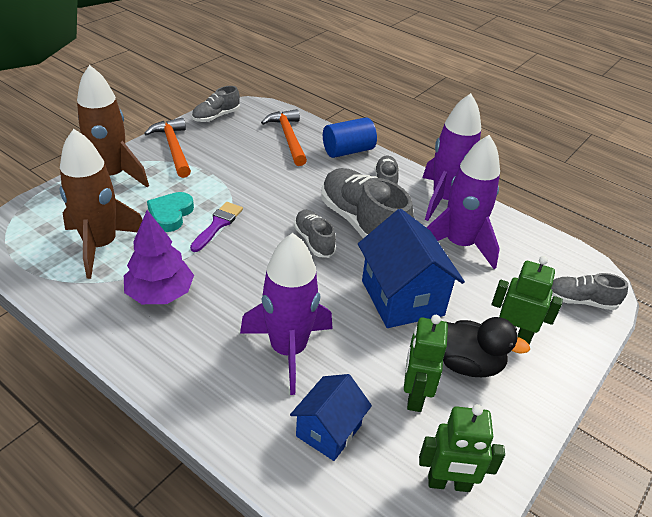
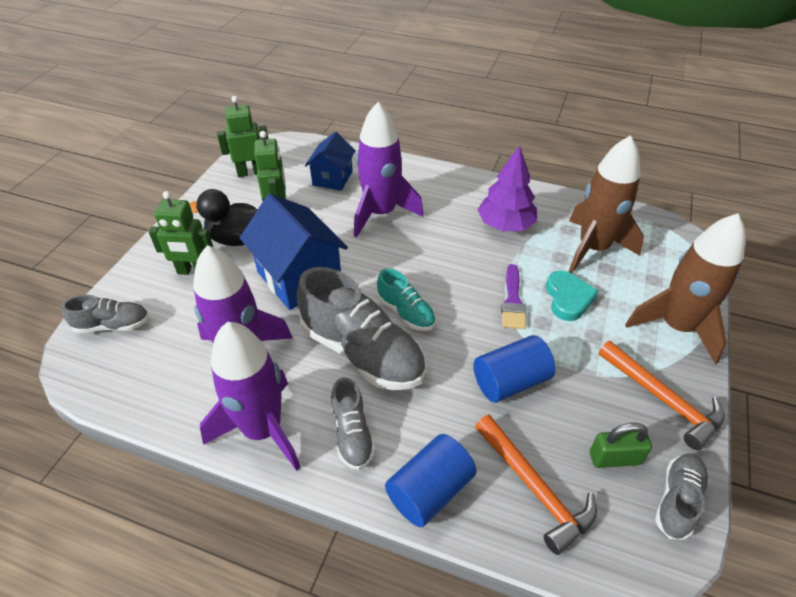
camera: 165 degrees right, 5 degrees up
(232, 136) = (614, 458): none -> green padlock
(263, 180) = (510, 382): none -> blue cylinder
(314, 241) = (406, 312): grey shoe -> turquoise shoe

